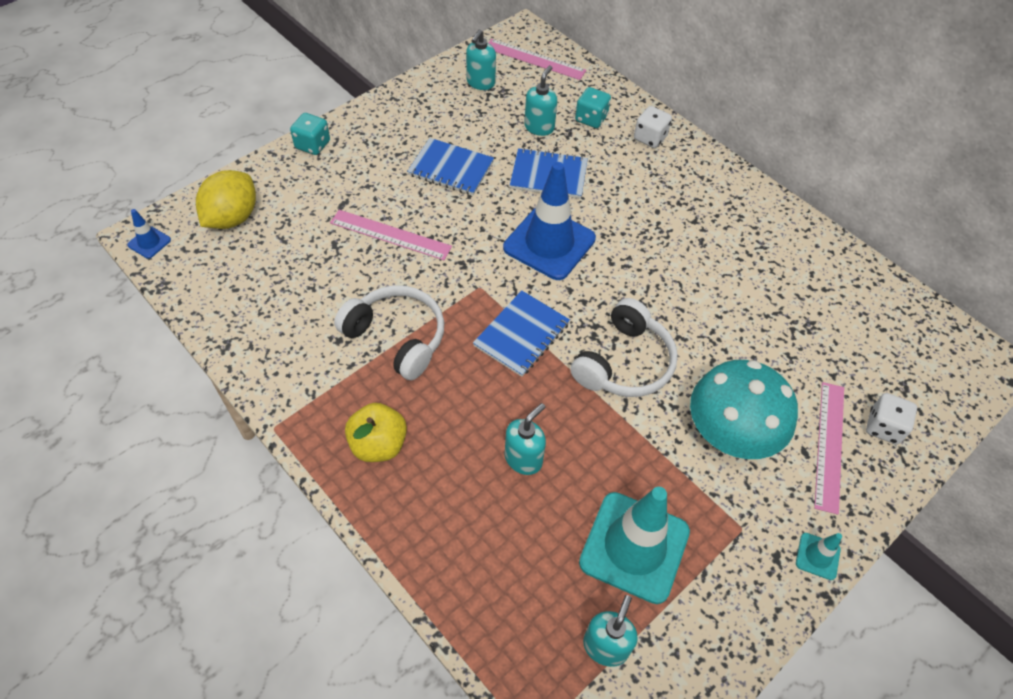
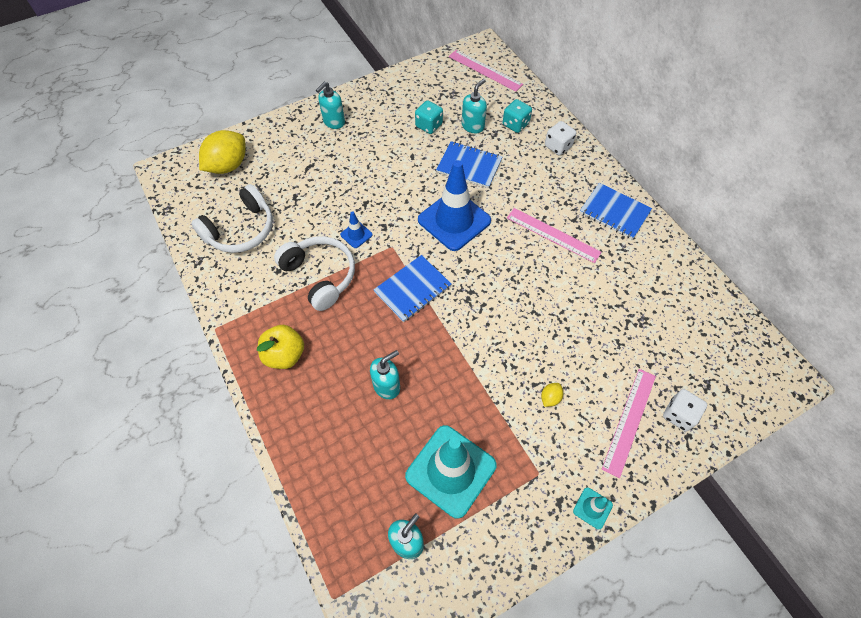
camera: 15 degrees right, 5 degrees up
(149, 242) = (166, 176): blue traffic cone -> blue traffic cone (356, 235)
(312, 145) = (300, 117): turquoise dice -> turquoise dice (429, 125)
(390, 235) = (337, 195): pink ruler -> pink ruler (553, 235)
(451, 168) = (396, 150): blue notebook -> blue notebook (614, 212)
(480, 83) = (437, 84): turquoise soap dispenser -> turquoise soap dispenser (333, 122)
(624, 363) = (485, 325): white headphones -> white headphones (241, 230)
(729, 436) = (550, 398): turquoise mushroom -> yellow lemon

